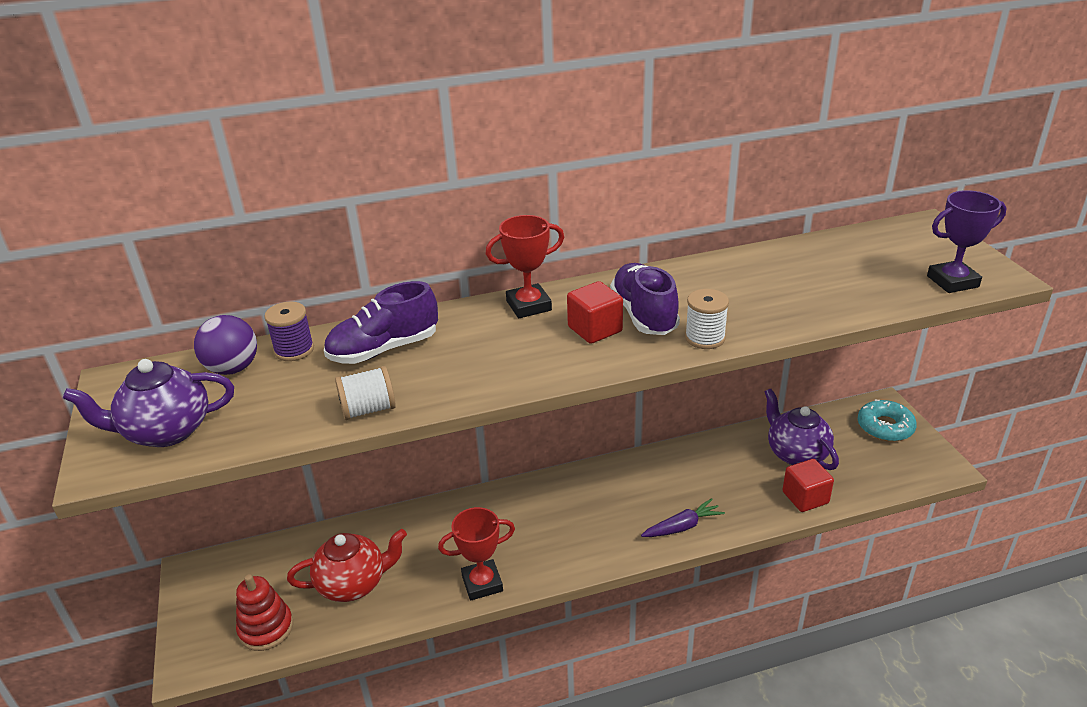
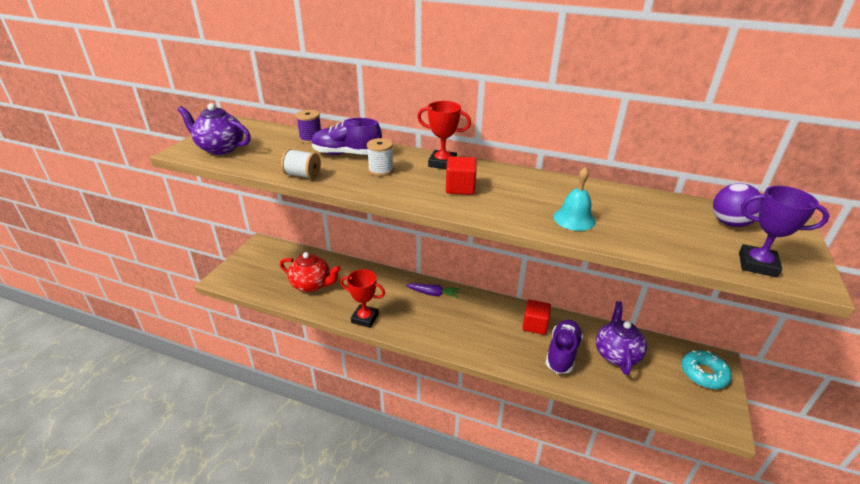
camera: 35 degrees right, 0 degrees up
(233, 368) = (278, 136): purple ball -> purple ball (730, 223)
(266, 628) = (260, 283): red stacking toy -> none
(644, 315) = (498, 192): purple shoe -> purple shoe (562, 353)
(683, 526) = (497, 353): purple carrot -> purple carrot (433, 294)
(705, 338) = (517, 219): white spool -> white spool (381, 170)
(757, 310) = (574, 219): none -> turquoise bell
(805, 497) = (594, 382): red cube -> red cube (535, 325)

